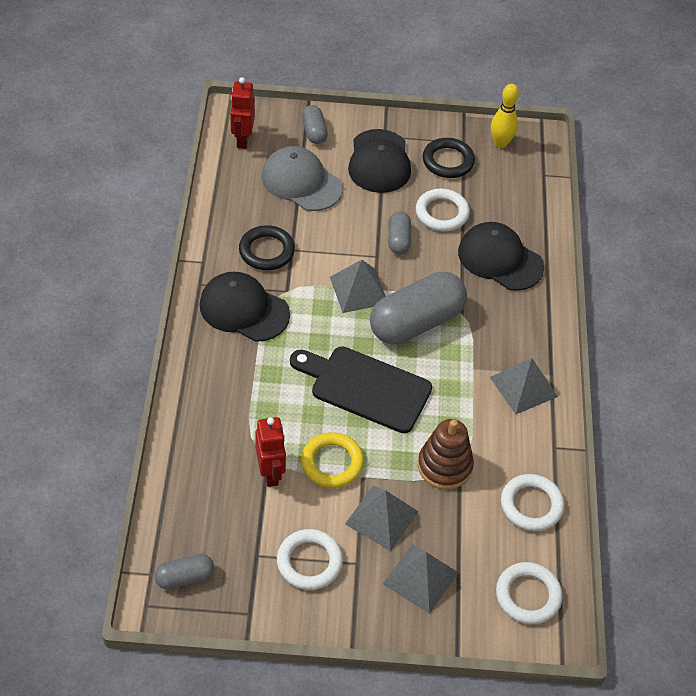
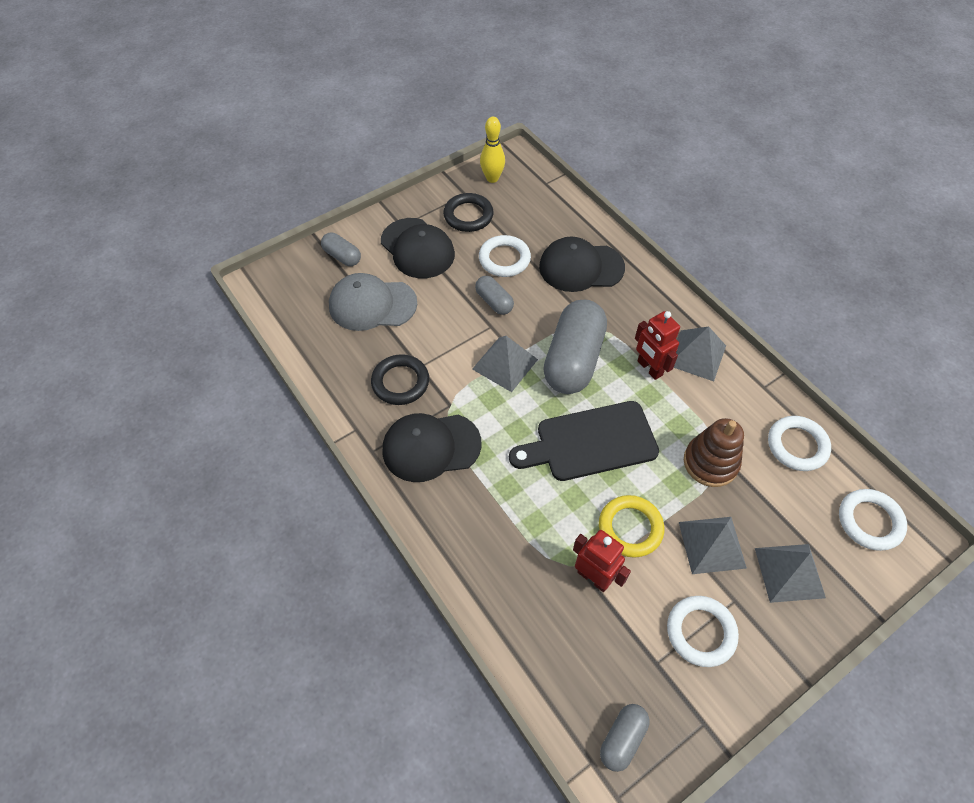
camera: 35 degrees left, 5 degrees up
(242, 139) = (288, 300): red robot -> red robot (649, 368)

